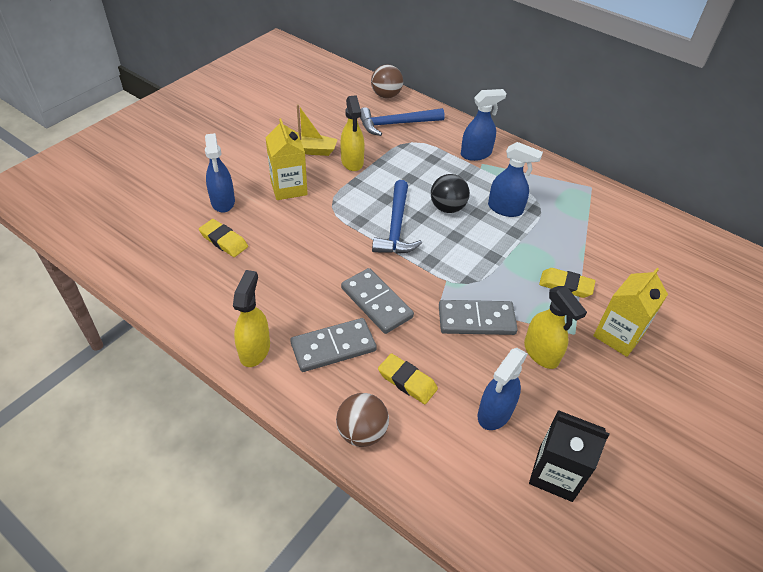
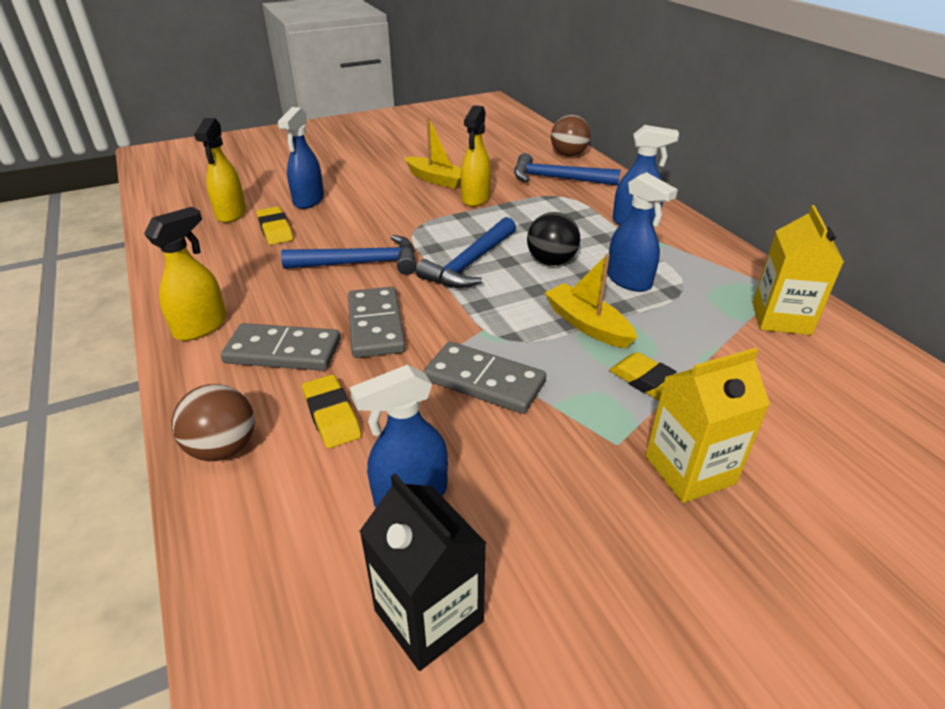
camera: 30 degrees right, 10 degrees down
(288, 188) = (385, 204): yellow carton -> yellow carton (781, 318)
(320, 252) = (361, 263): none -> blue hammer
(504, 254) = (587, 324): none -> yellow boat
(541, 353) = (544, 449): yellow spray bottle -> yellow spray bottle (231, 214)

